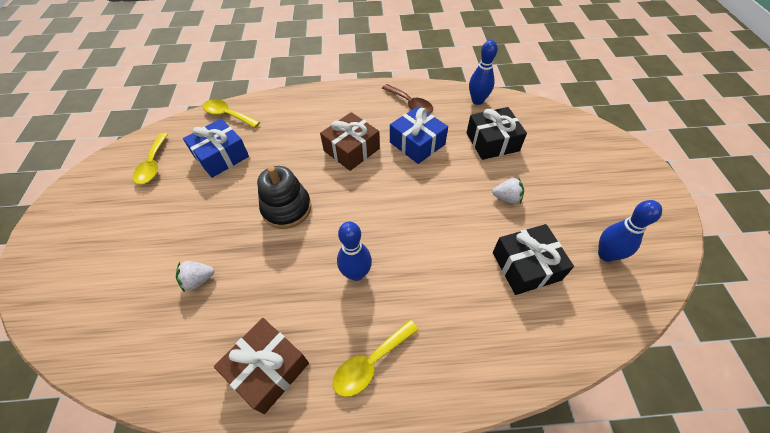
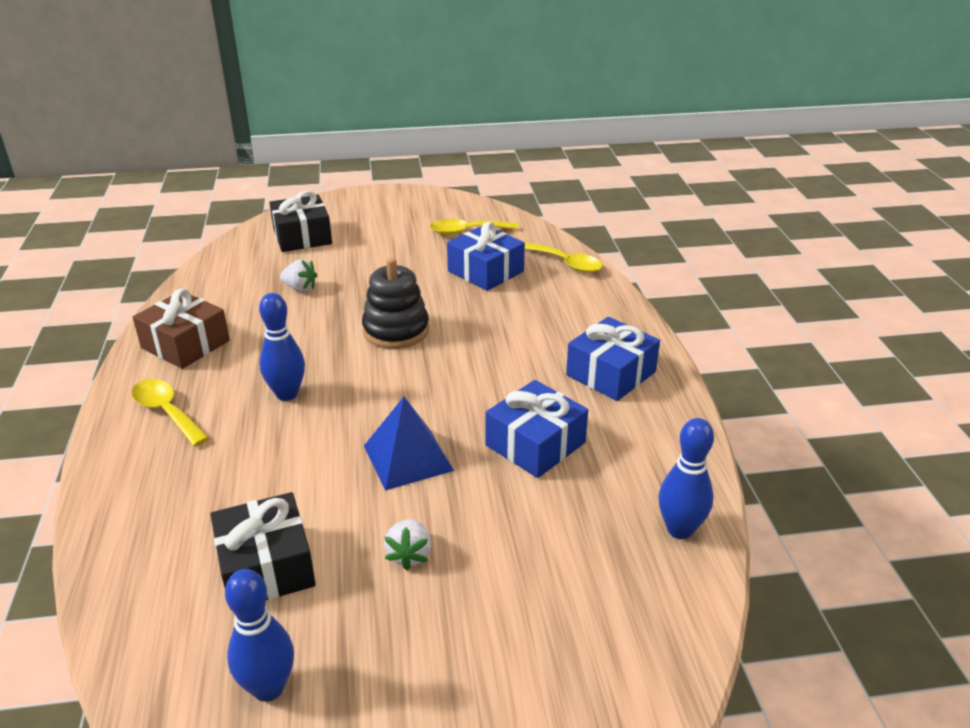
camera: 85 degrees right, 20 degrees down
(198, 280) = (300, 288): white strawberry -> white strawberry turned 135 degrees clockwise
(227, 115) = (566, 263): yellow spoon -> yellow spoon turned 105 degrees clockwise
(351, 150) = (510, 375): brown gift -> none
(357, 108) = (611, 373): none -> blue gift
(410, 104) = (640, 434): brown spoon -> none
(429, 199) = (408, 458): none -> blue pyramid
(492, 142) = (554, 545): black gift -> black gift (302, 236)

